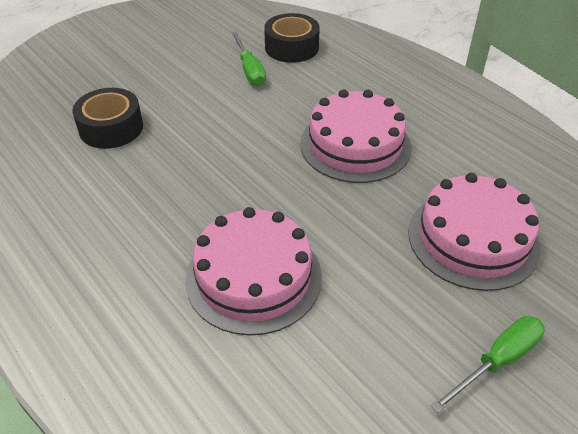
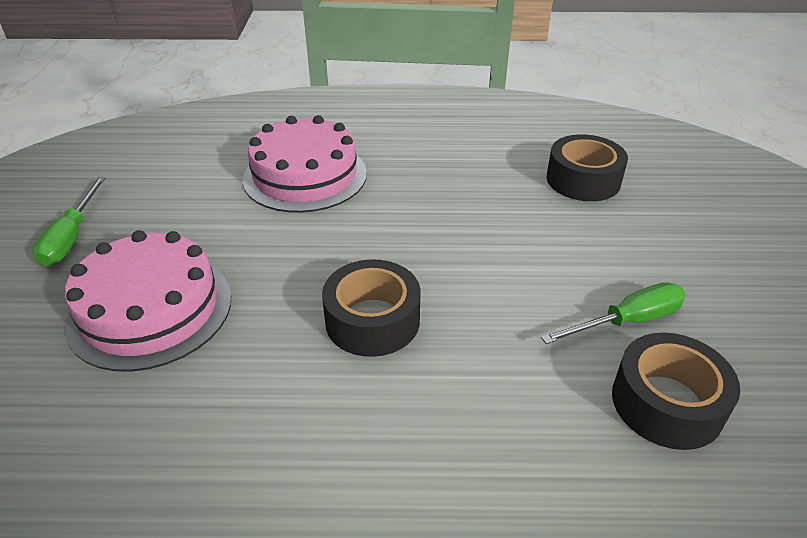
camera: 130 degrees right, 5 degrees down
(249, 70) = (627, 321): green screwdriver -> green screwdriver turned 135 degrees clockwise
(355, 145) = (372, 320): pink cake -> black tape

